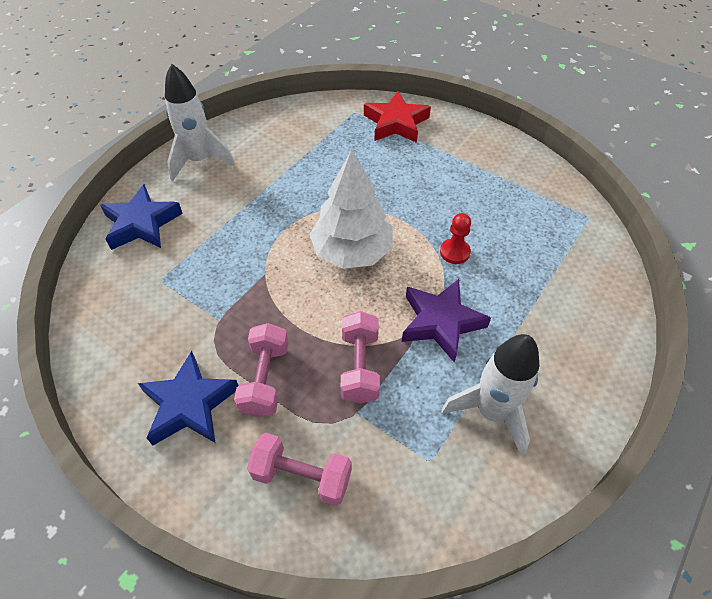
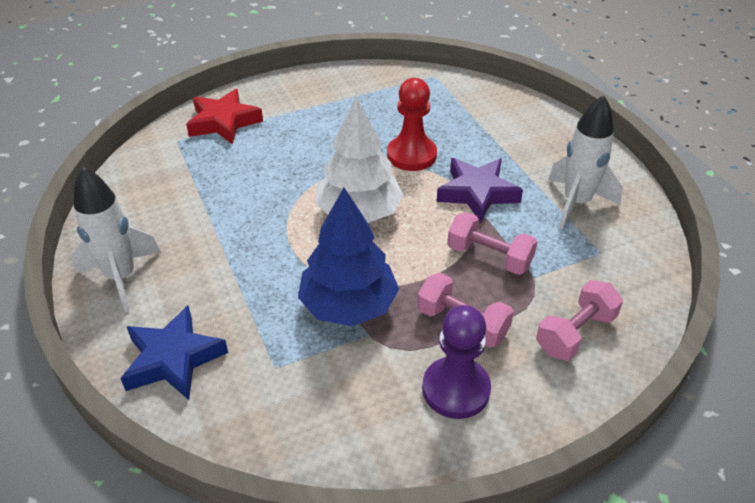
camera: 60 degrees left, 10 degrees down
(189, 404) = (456, 389): blue star -> purple pawn
(242, 293) = (348, 305): none -> blue tree
(454, 252) = (411, 155): red pawn -> red pawn, size x1.70

